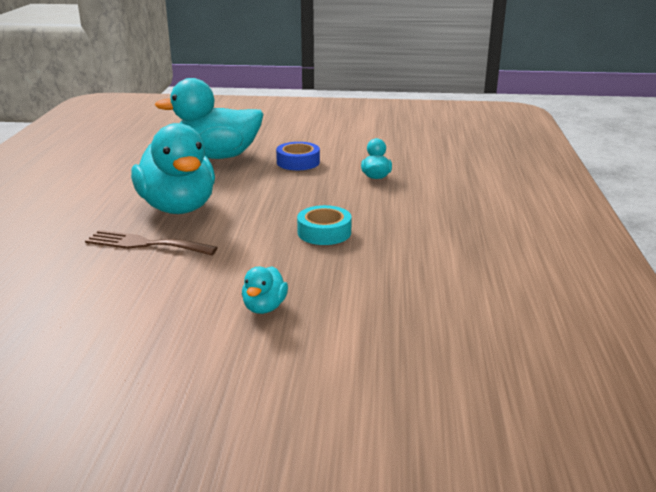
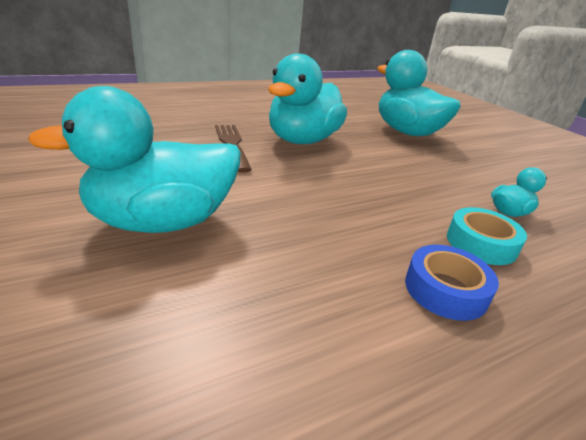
camera: 55 degrees right, 5 degrees up
(264, 307) = (162, 222): turquoise duck -> turquoise duck, size x2.31
(298, 162) = (459, 164): blue tape -> blue tape (445, 290)
(324, 232) = (344, 214): turquoise tape -> turquoise tape (481, 243)

